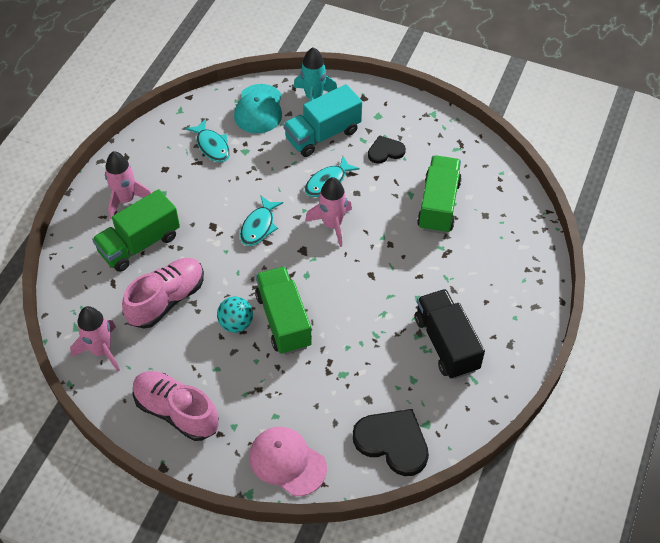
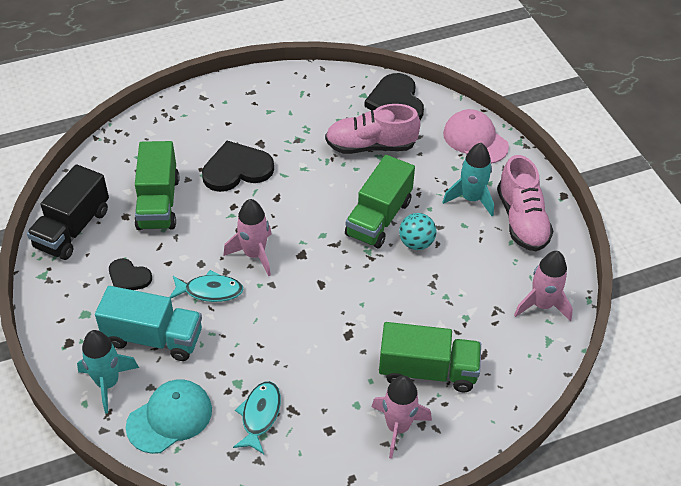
camera: 135 degrees left, 5 degrees down
(167, 300) = (451, 303): pink shoe -> pink shoe (370, 146)
(233, 397) = (471, 199): none -> turquoise rocket
(259, 226) = (311, 301): turquoise fish -> none
(287, 462) = (475, 139): pink cap -> pink cap turned 150 degrees clockwise
(426, 271) = (237, 169): none -> black heart
(438, 205) = (158, 203): green truck -> green truck turned 60 degrees counterclockwise
(446, 344) = (289, 121): black truck -> black truck (73, 229)

